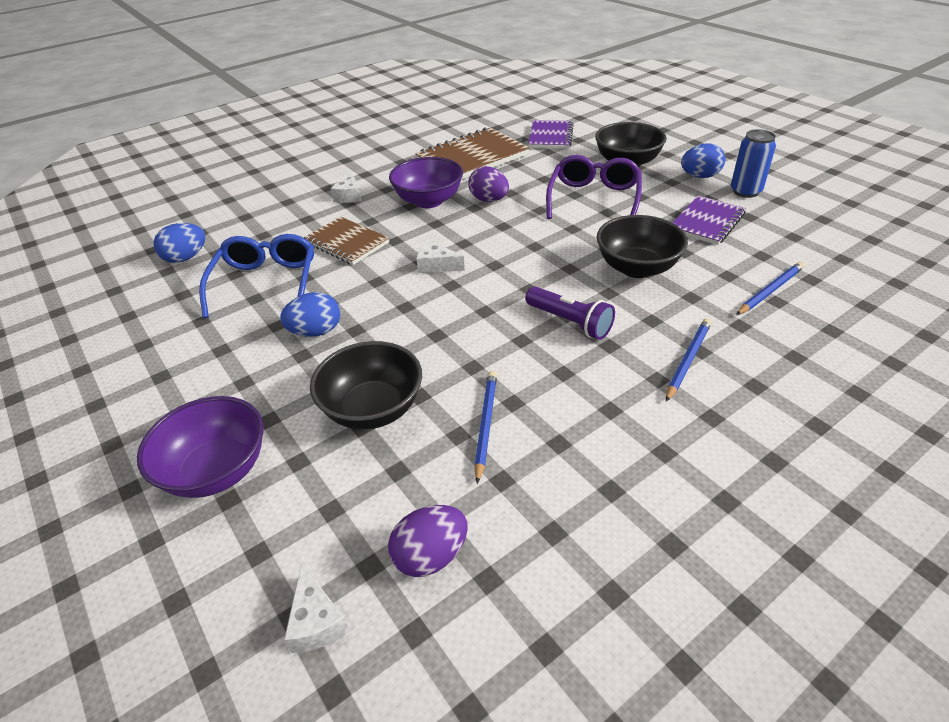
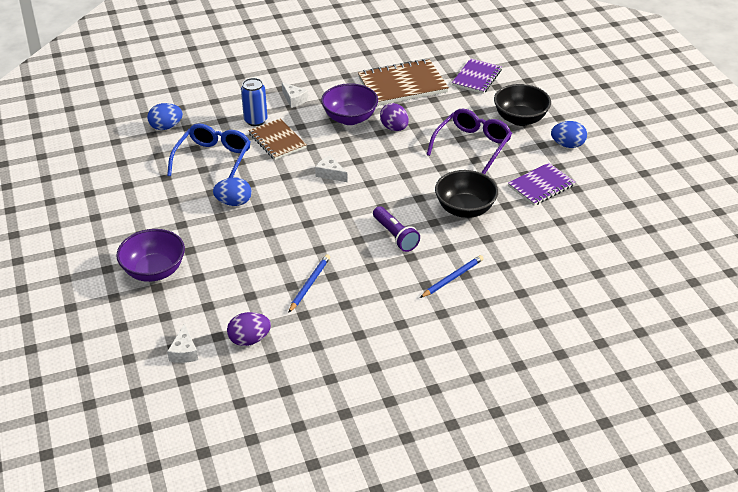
camera: 15 degrees right, 0 degrees up
(349, 195) = (294, 100): white cheese -> white cheese turned 60 degrees counterclockwise
(373, 409) = (250, 259): black bowl -> none
(745, 191) = (591, 167): blue can -> blue can (255, 120)
(770, 290) = (542, 247): blue pencil -> none

